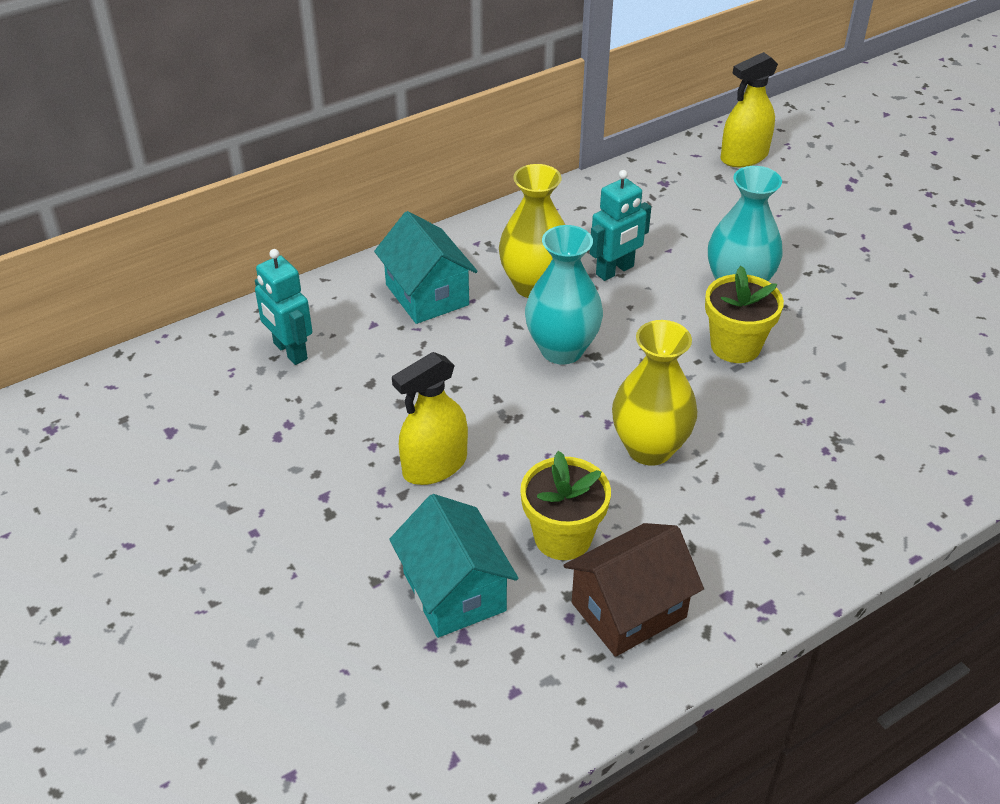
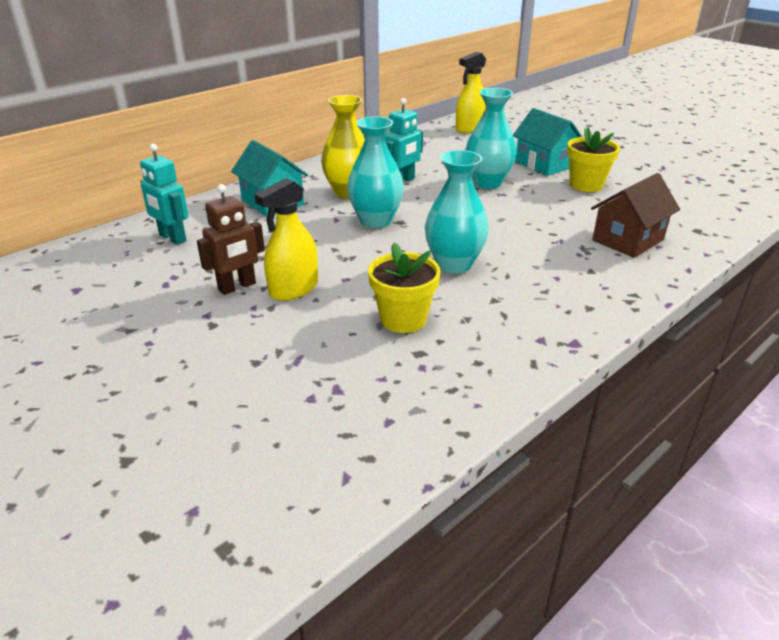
camera: 10 degrees left, 10 degrees down
(365, 452) = (237, 287): none -> brown robot
(454, 591) = (323, 361): turquoise house -> turquoise house (544, 164)
(628, 610) = (468, 357): brown house -> brown house (628, 240)
(649, 448) = (454, 264): yellow vase -> turquoise vase
(735, 346) = (496, 209): yellow flower pot -> yellow flower pot (586, 185)

